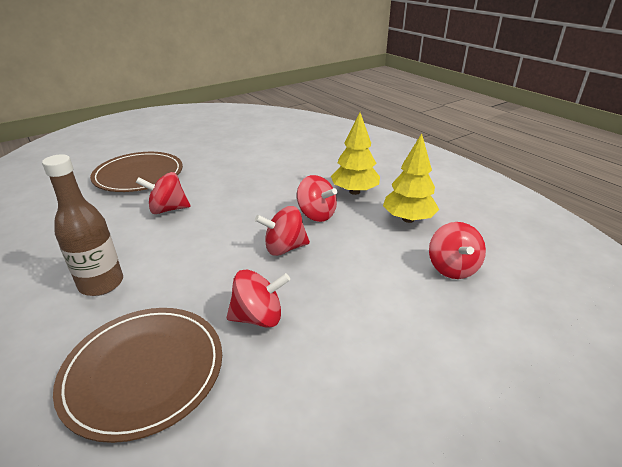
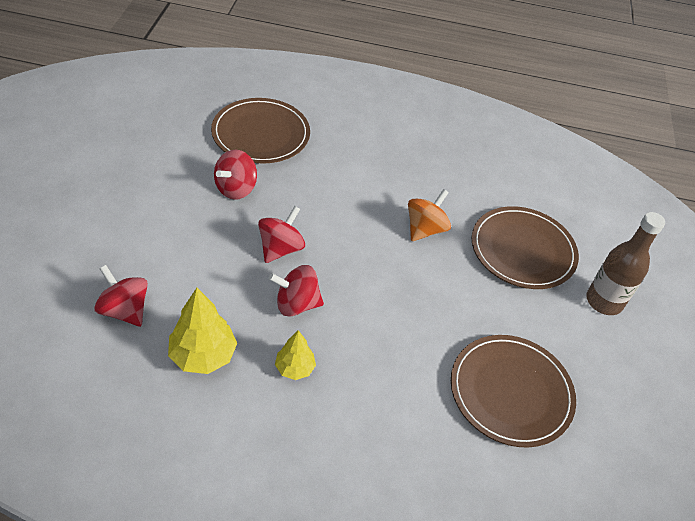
camera: 130 degrees right, 15 degrees up
(101, 284) = (359, 154): brown bottle -> brown bottle (604, 301)
(168, 209) = (425, 229): red spinning top -> orange spinning top
(257, 144) = (511, 392): none -> brown plate
(354, 191) = (295, 368): yellow tree -> yellow tree, size x0.61

